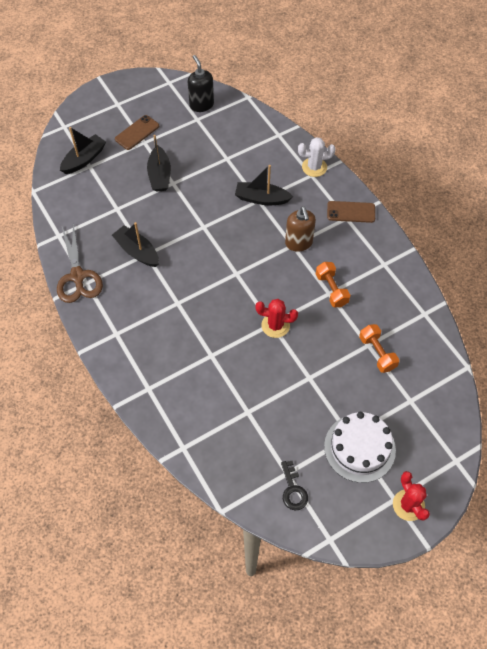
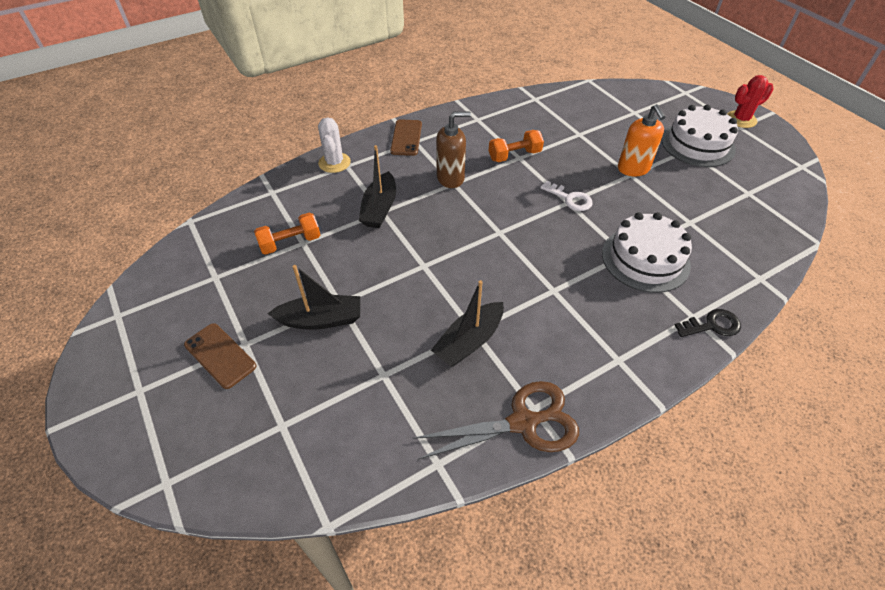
camera: 90 degrees left, 10 degrees down
(84, 159) = (263, 436): black boat -> none
(201, 105) = (186, 272): black soap dispenser -> none
(206, 368) = (645, 259): none -> white cake
(275, 325) = (570, 199): red cactus -> white key
(293, 490) = (765, 189): black key -> black key (712, 325)
(317, 381) = (633, 169): none -> orange soap dispenser
(377, 353) = (587, 129): orange dumbbell -> orange dumbbell (290, 243)

